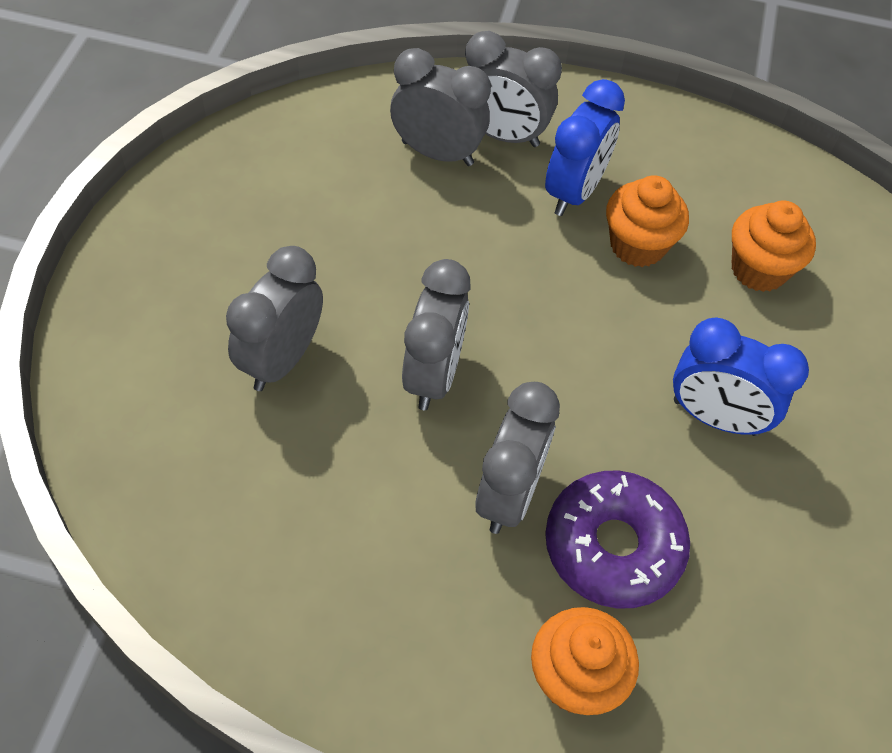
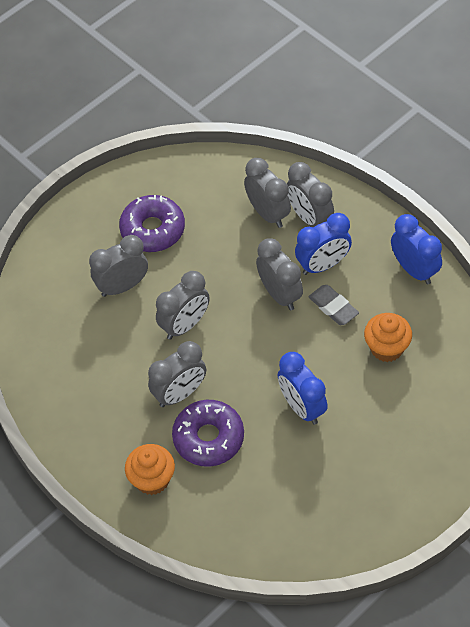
camera: 40 degrees right, 0 degrees up
(271, 248) = (153, 229): none -> purple donut
(545, 261) = (280, 294): none -> grey clock
(637, 245) = (333, 307): orange cupcake -> grey eraser
(703, 146) = (414, 270): none -> blue clock

